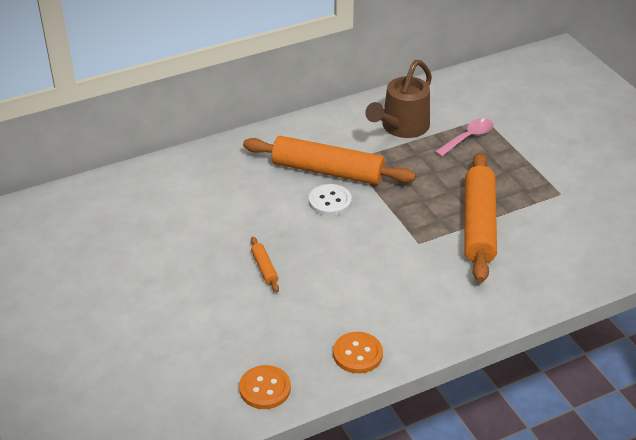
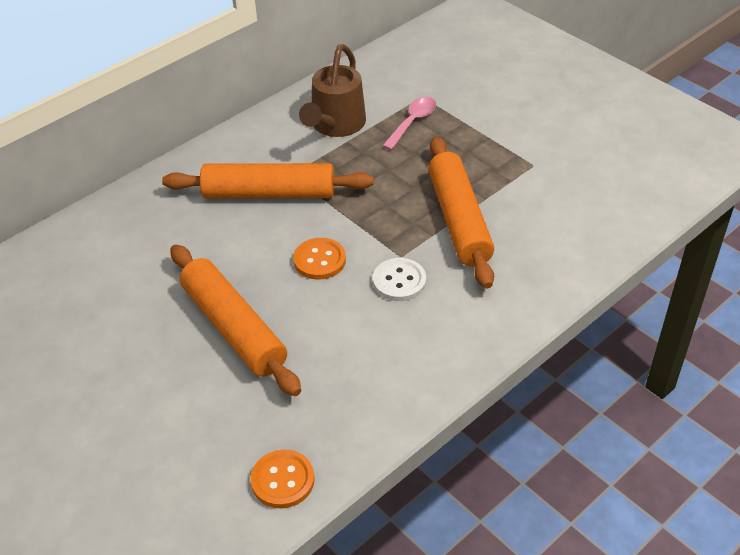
camera: 15 degrees left, 5 degrees up
(264, 268) = (233, 328): orange rolling pin -> orange rolling pin, size x2.42
(330, 201) = (283, 229): white button -> white button (399, 281)
(357, 354) = (377, 408): orange button -> orange button (319, 260)

